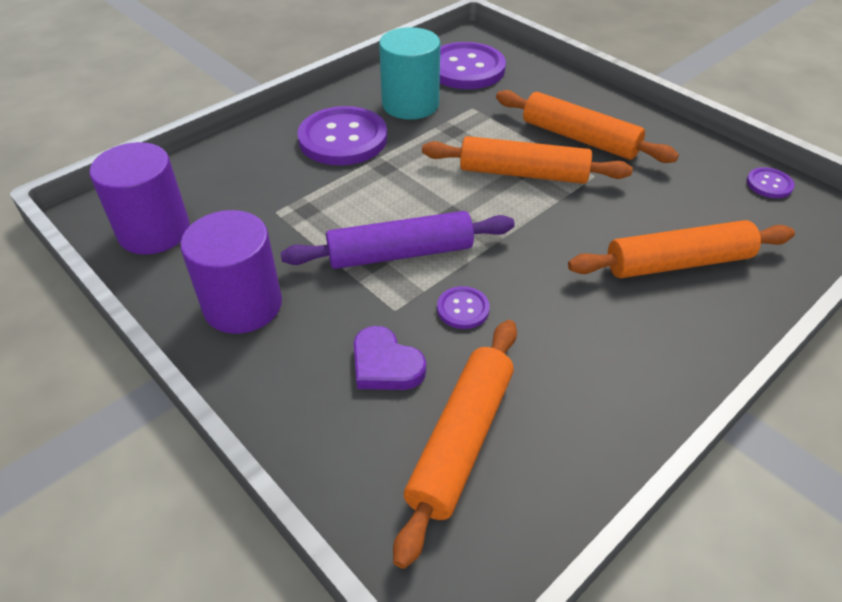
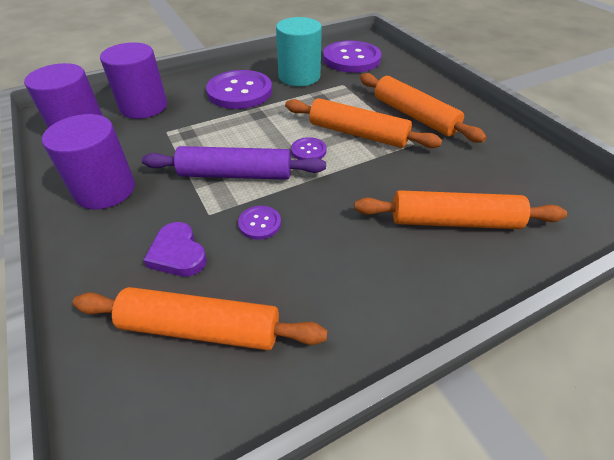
camera: 15 degrees right, 0 degrees up
(222, 181) = (143, 106): none -> purple cylinder
(460, 440) = (201, 328): orange rolling pin -> orange rolling pin turned 60 degrees clockwise
(769, 184) = (562, 173): purple button -> purple button (308, 150)

